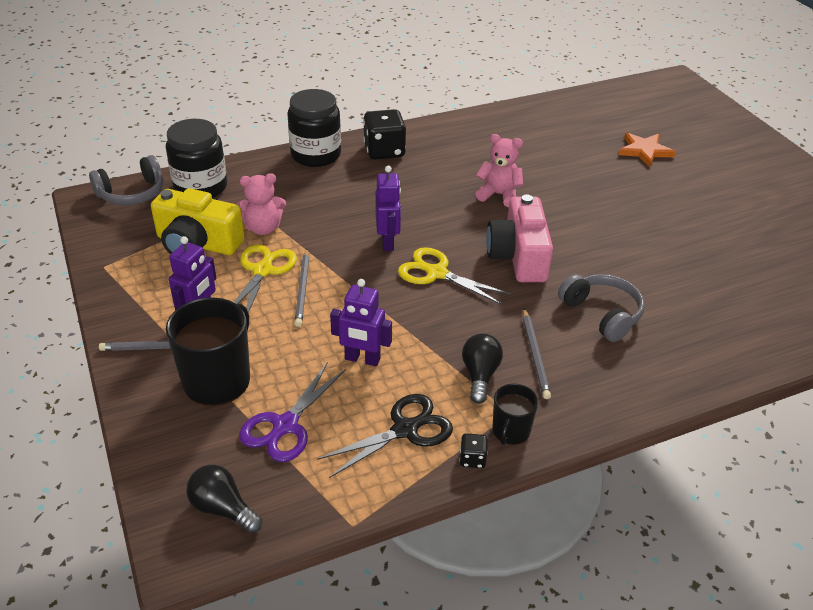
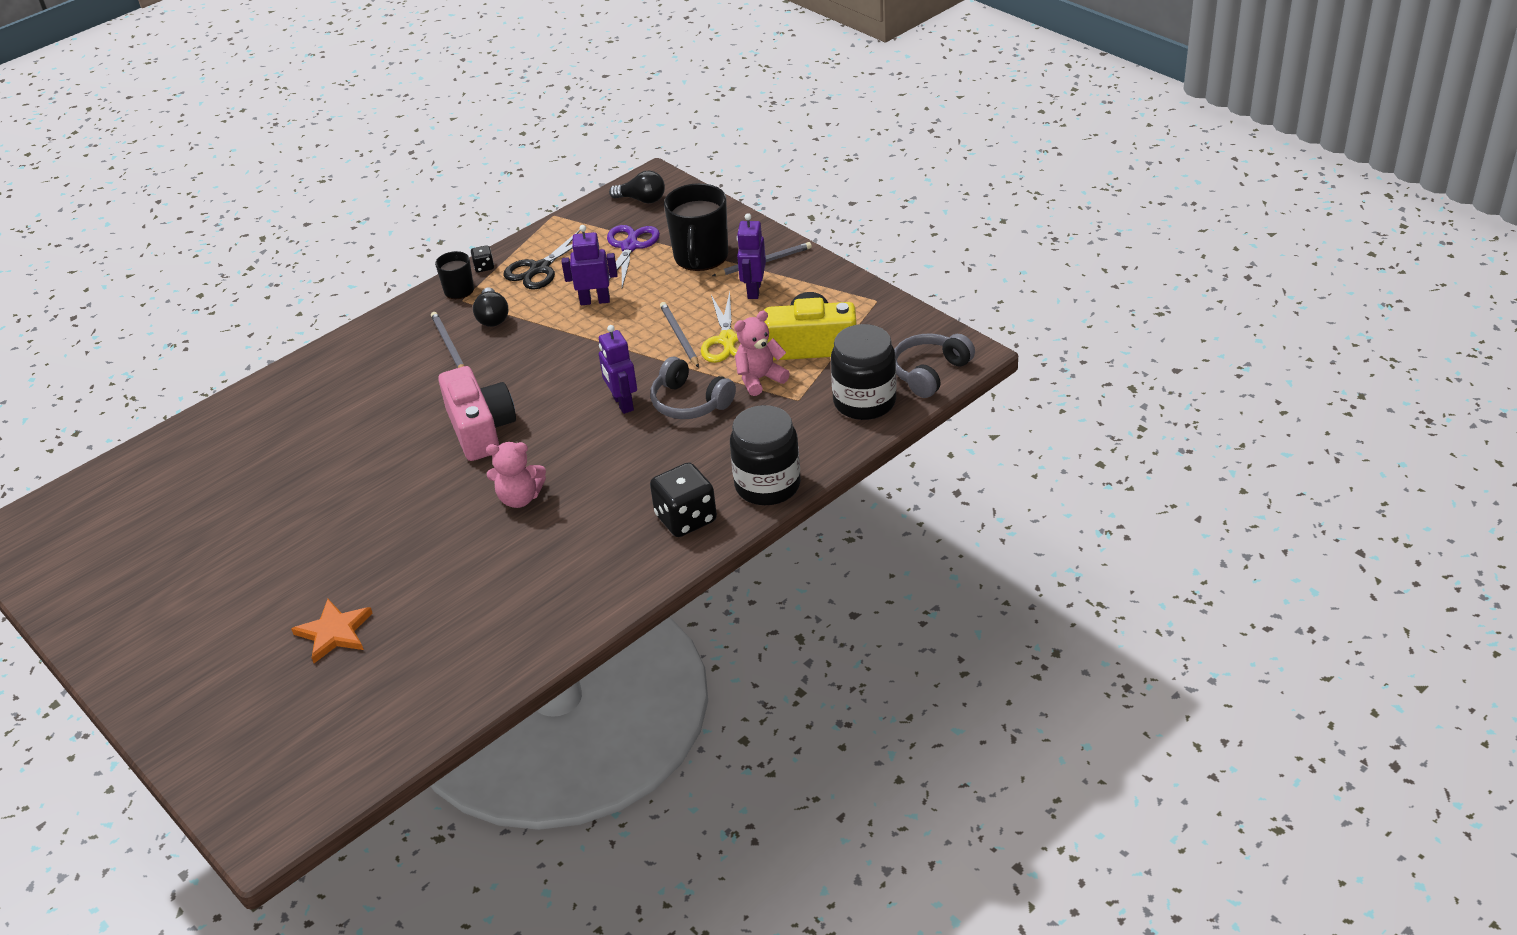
camera: 165 degrees right, 0 degrees up
(437, 273) = (559, 387): yellow scissors -> none
(602, 314) = (390, 396): grey headphones -> grey headphones (690, 402)

